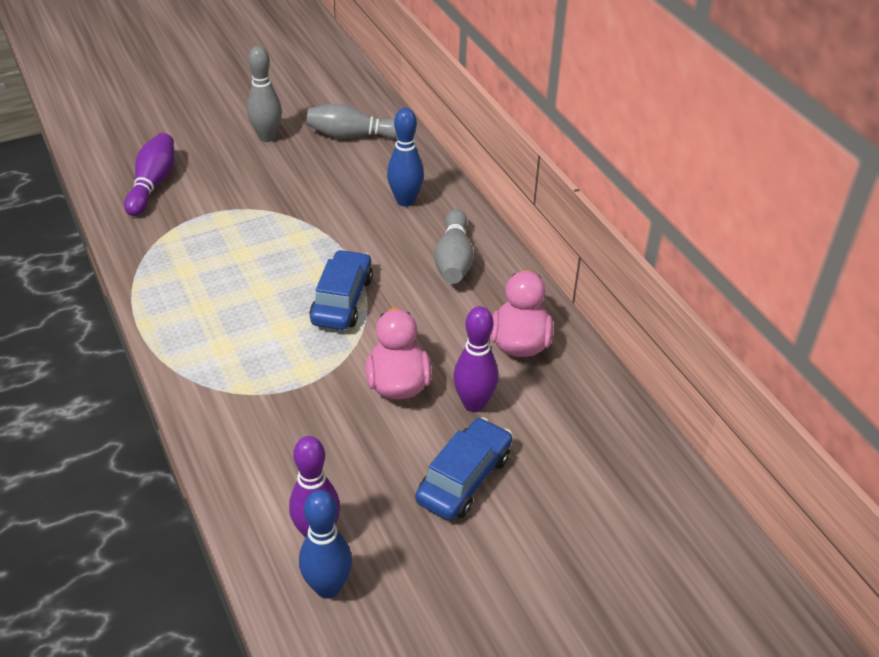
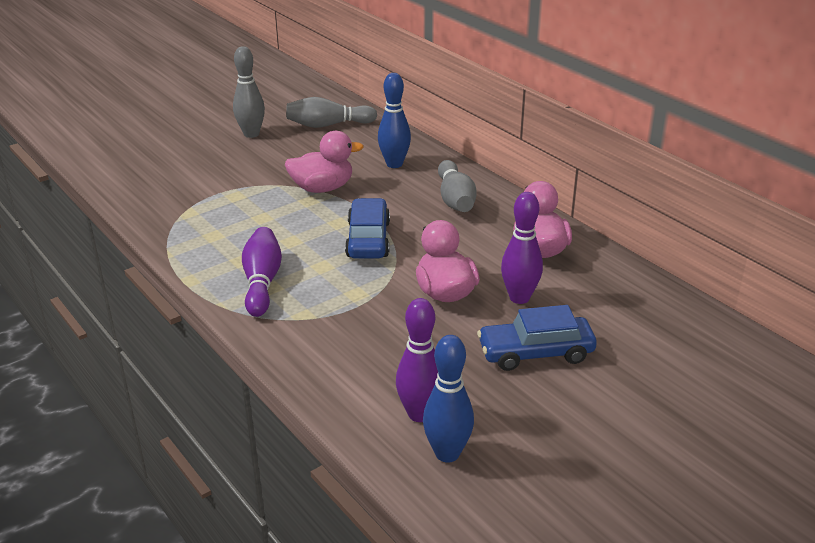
camera: 10 degrees left, 10 degrees down
(153, 184) = (158, 178): purple bowling pin -> purple bowling pin (262, 282)
(317, 223) = (322, 188): none -> pink duck
(464, 478) = (535, 353): blue car -> blue car turned 120 degrees counterclockwise

